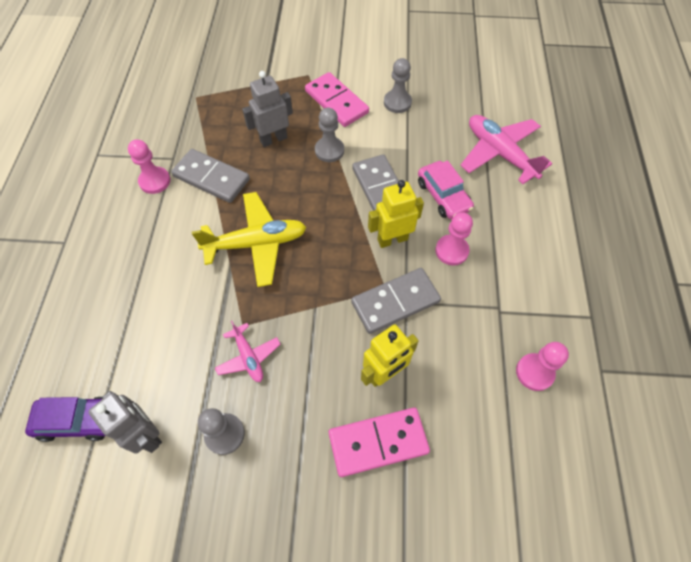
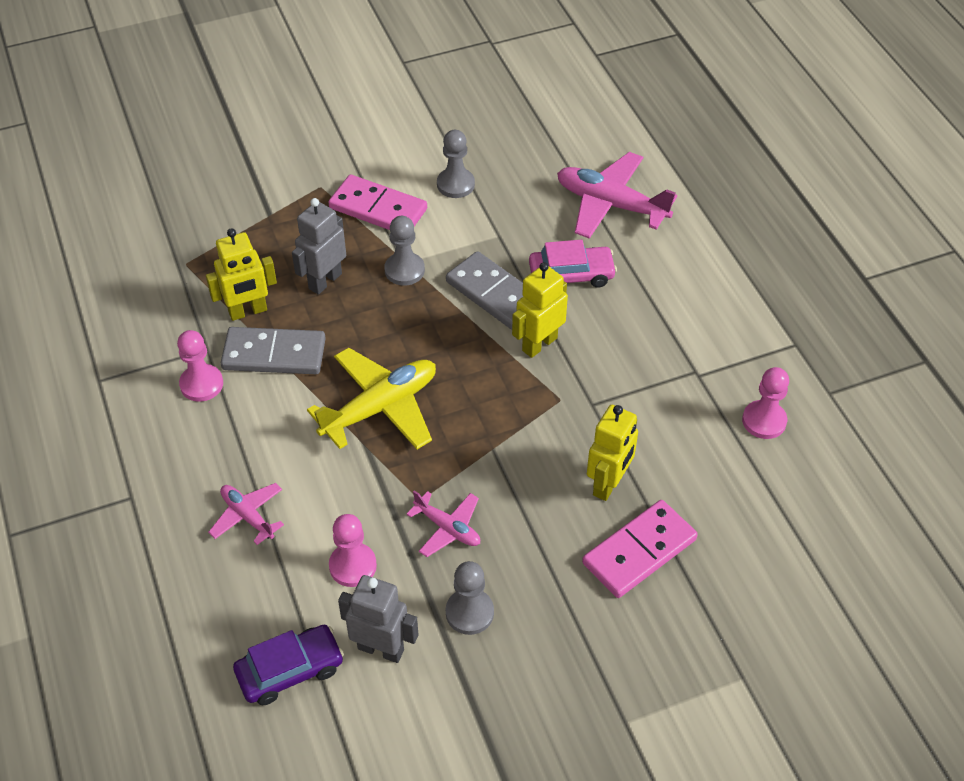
camera: 25 degrees left, 10 degrees down
(124, 288) = (248, 516): none -> pink plane
(213, 142) = (248, 311): none -> yellow robot
(395, 302) = (580, 409): grey domino -> none
(443, 196) = (571, 275): pink car -> pink car turned 45 degrees counterclockwise
(451, 251) = (613, 332): pink pawn -> pink pawn (353, 566)

